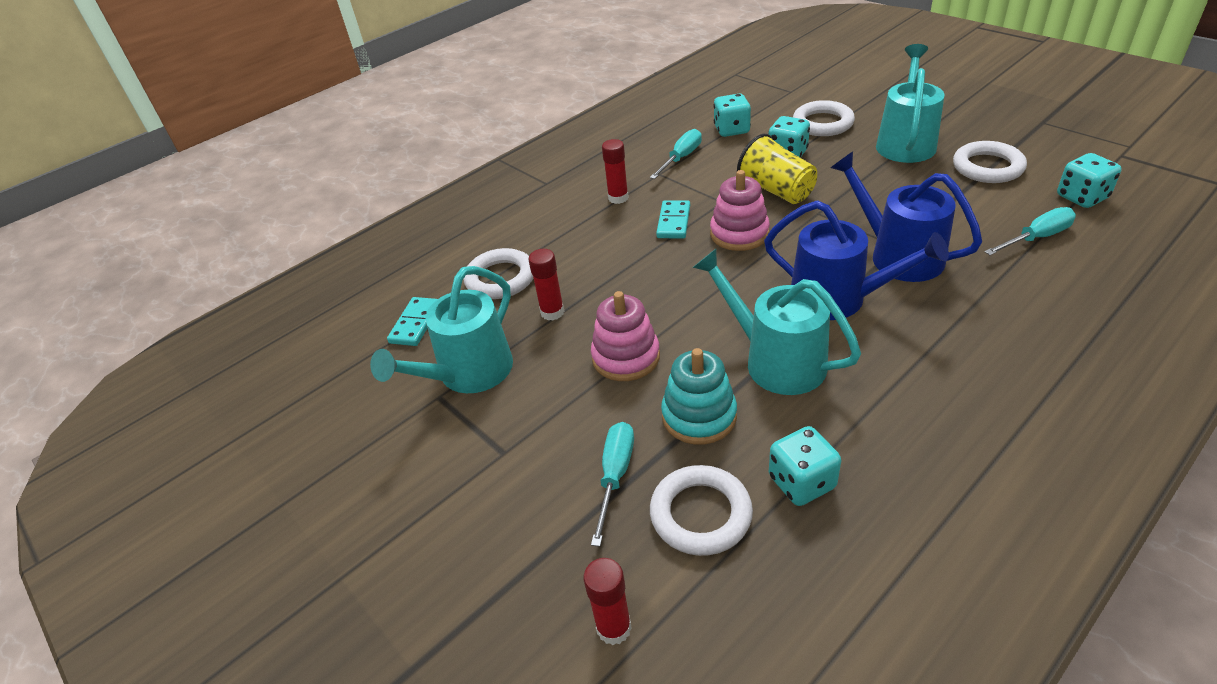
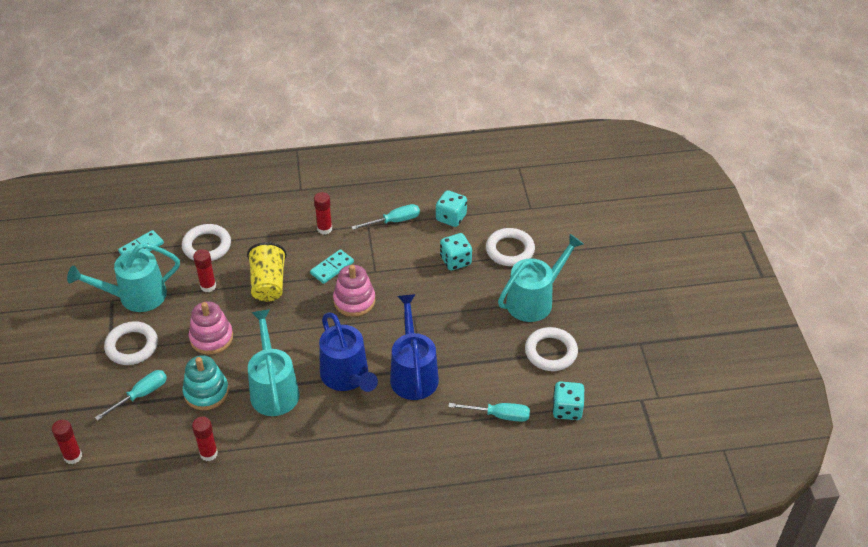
camera: 30 degrees right, 5 degrees up
(700, 514) = (154, 437): white ring -> white ring (132, 346)
(776, 191) = (412, 284): yellow cup -> yellow cup (268, 284)
(801, 482) = (208, 453): turquoise dice -> red glue stick

